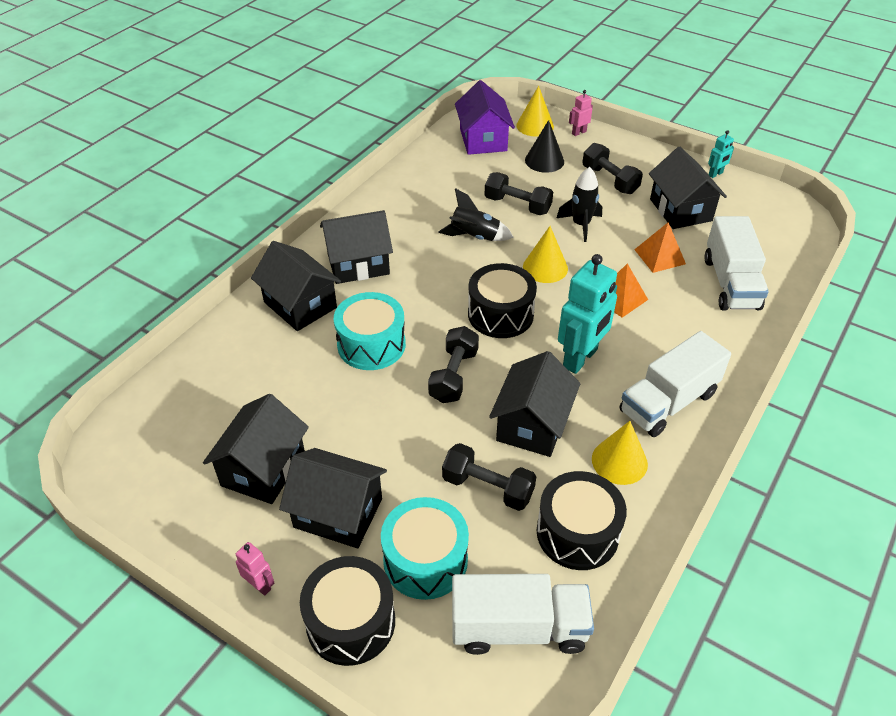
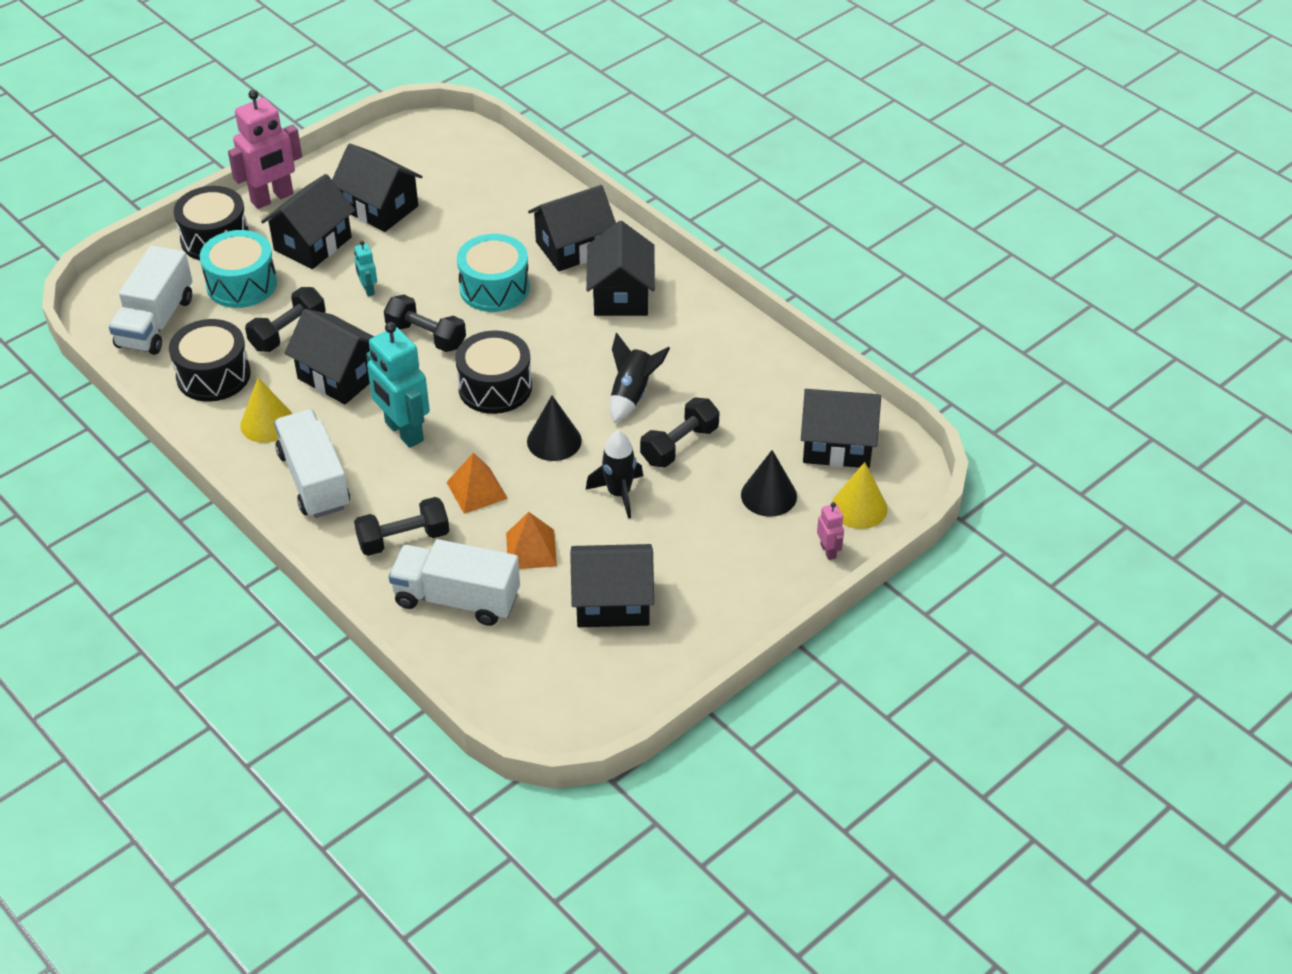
camera: 105 degrees right, 0 degrees up
(260, 585) = (272, 198): pink robot -> pink robot, size x2.16
(483, 140) = (837, 445): purple house -> black house
(545, 267) = (554, 441): yellow cone -> black cone
(609, 180) = (703, 550): black dumbbell -> black dumbbell (403, 539)
(715, 174) = (678, 672): turquoise robot -> turquoise robot (368, 289)

